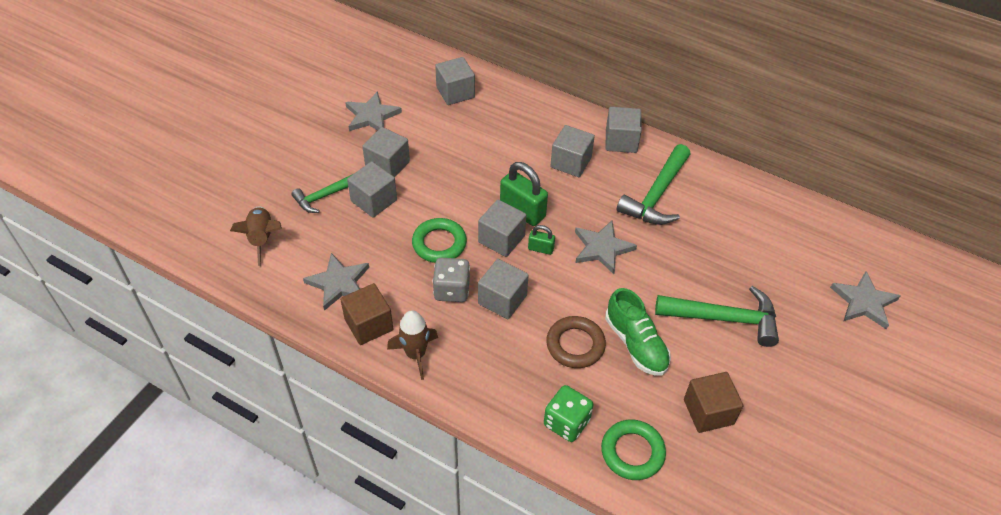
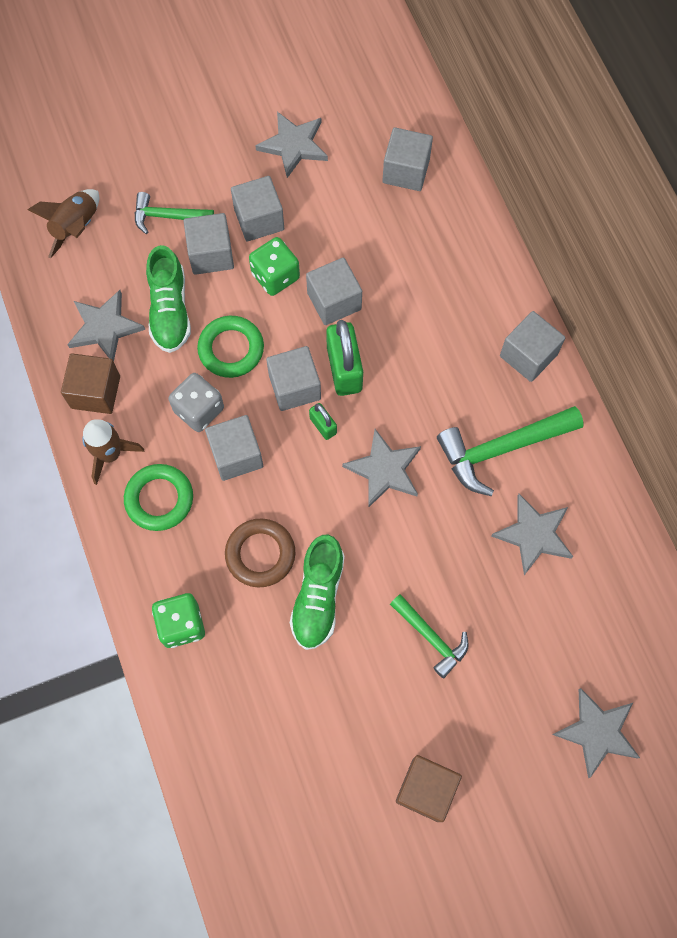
camera: 40 degrees right, 20 degrees up
(376, 247) = (170, 310): none -> green shoe
(428, 188) = (275, 276): none -> green dice
(571, 162) = (448, 345): grey cube -> grey cube (334, 301)
(632, 452) = (212, 698): green ring -> green ring (159, 499)
(708, 412) = (319, 717): brown cube -> brown cube (426, 789)
(720, 226) = (534, 534): none -> grey star
(724, 318) = (431, 637): green hammer -> green hammer, size x0.60

